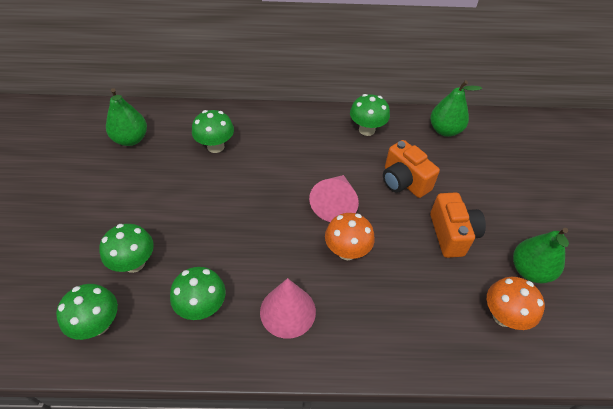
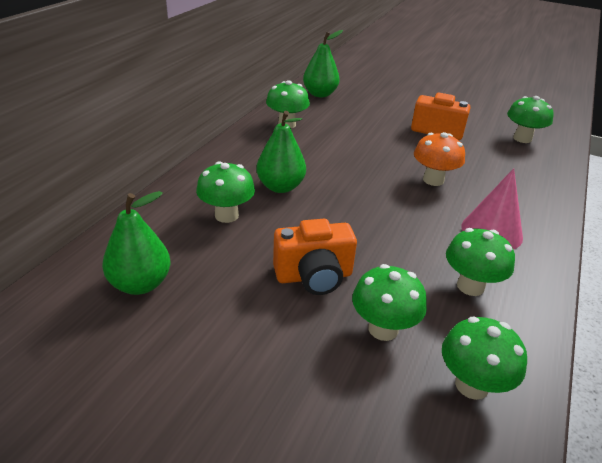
camera: 65 degrees left, 15 degrees down
(335, 204) = (372, 168): pink cone -> none
(404, 181) = (367, 129): orange camera -> orange camera (314, 276)
(503, 316) = (522, 138): orange mushroom -> green mushroom
(529, 270) = (484, 116): green pear -> green pear (280, 187)

